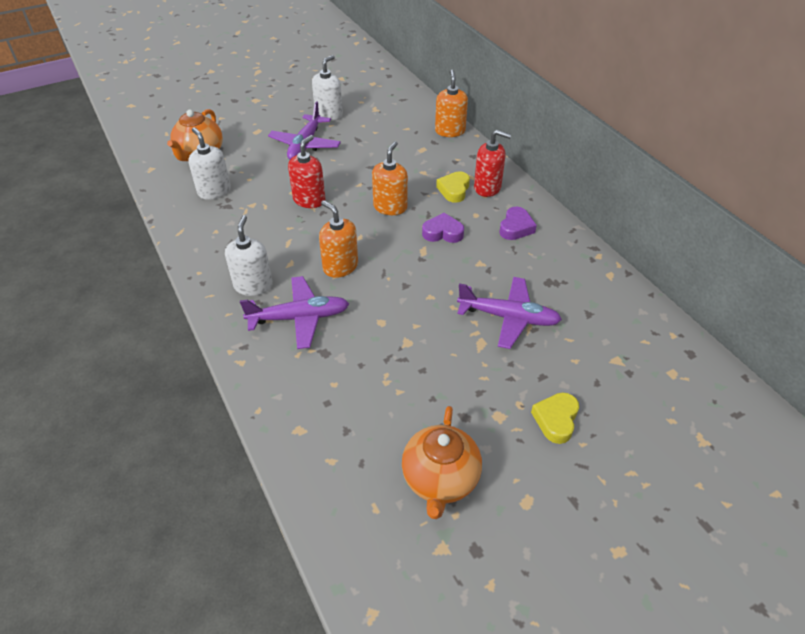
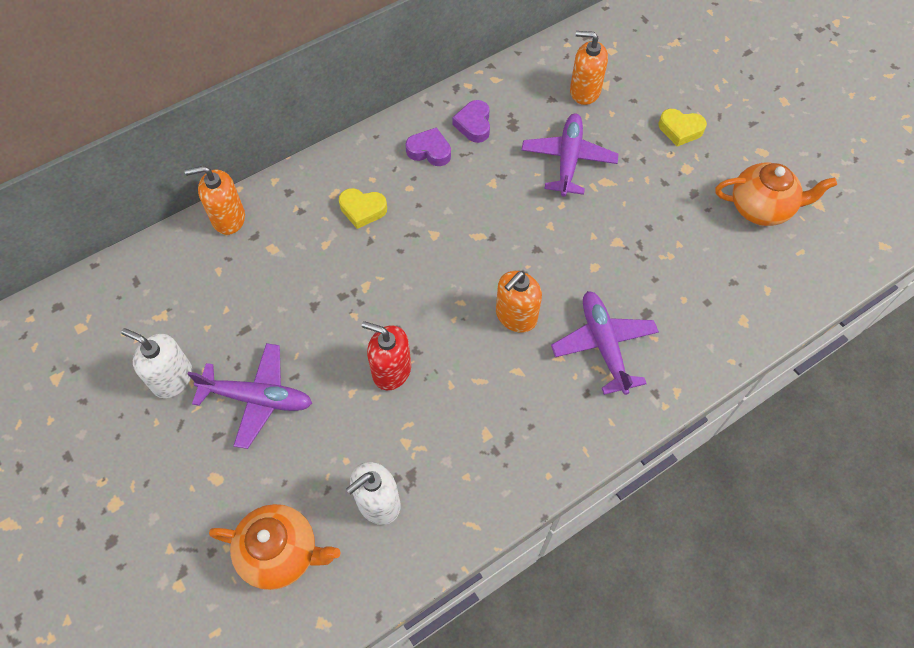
camera: 95 degrees left, 15 degrees up
(253, 285) = (561, 404): white soap dispenser -> none
(390, 207) = (400, 275): orange soap dispenser -> orange soap dispenser (584, 91)
(443, 233) = (445, 218): purple heart -> purple heart (474, 124)
(487, 188) = (356, 176): red soap dispenser -> none

